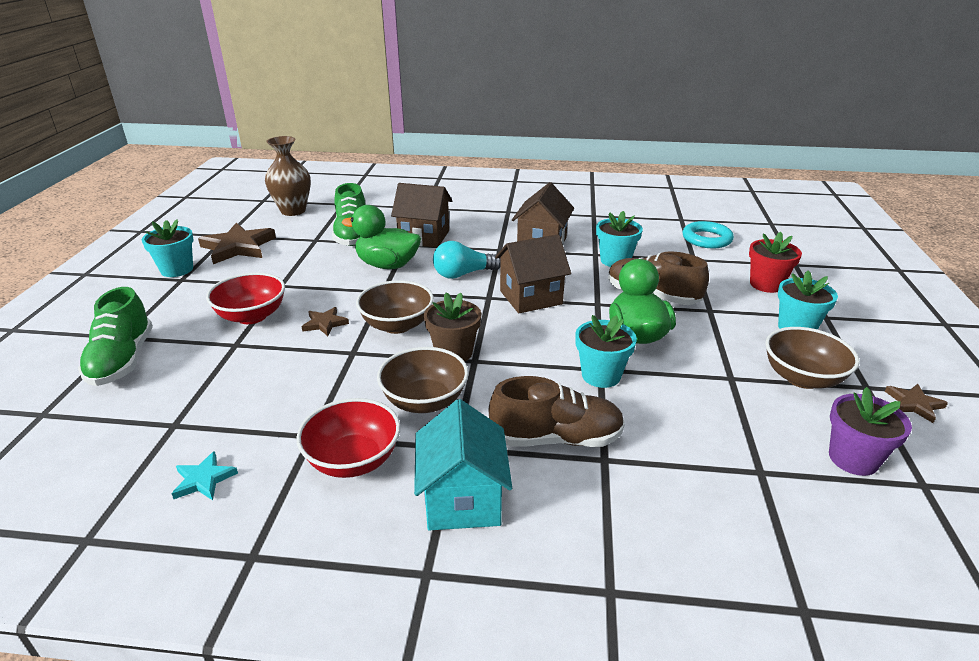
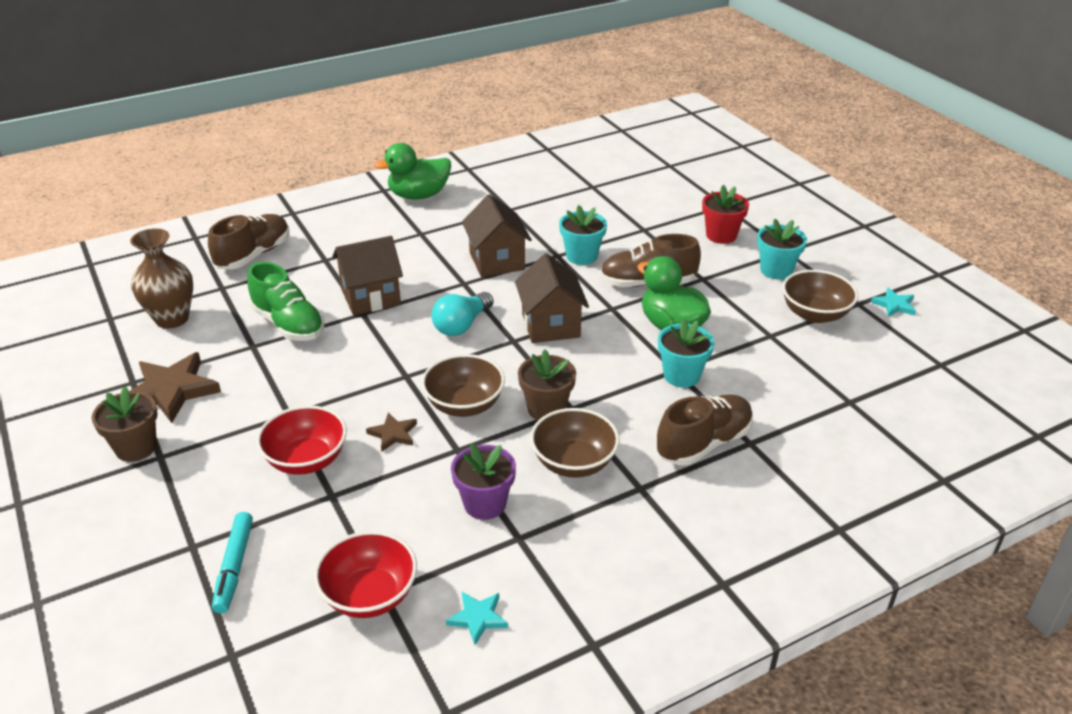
camera: 35 degrees left, 5 degrees up
(122, 360) = (234, 567): green shoe -> turquoise marker
(177, 269) = (136, 448): turquoise flower pot -> brown flower pot
(353, 460) = (577, 538): red bowl -> red bowl (369, 595)
(384, 193) = (253, 255): none -> brown shoe
(387, 265) = (374, 345): green duck -> green duck (418, 195)
(462, 499) = (690, 522): turquoise house -> none
(531, 297) = (550, 325): brown house -> brown house turned 45 degrees counterclockwise
(706, 239) = (634, 202): turquoise ring -> none
(853, 459) = (892, 365): purple flower pot -> purple flower pot (485, 504)
(914, 404) = (894, 305): brown star -> turquoise star

